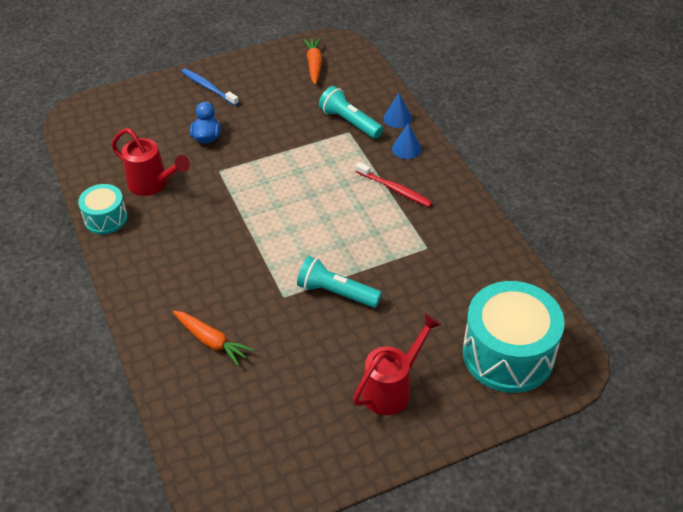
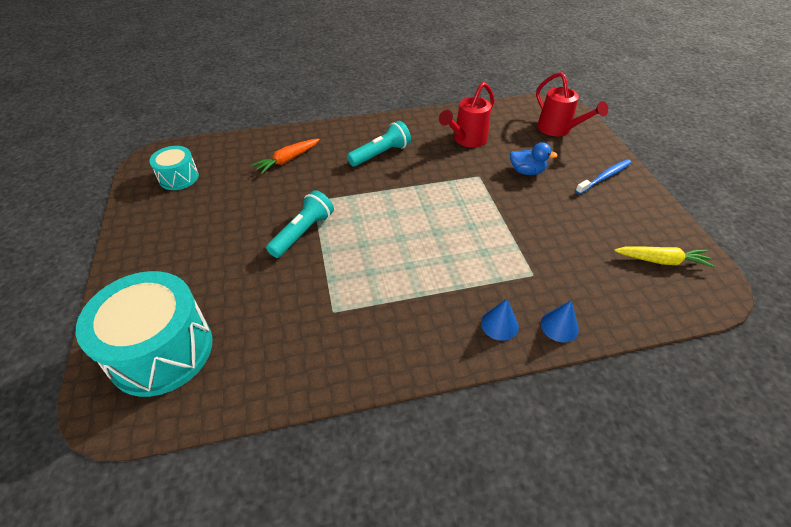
camera: 100 degrees right, 0 degrees up
(106, 218) = (431, 118): turquoise drum -> turquoise drum (179, 177)
(314, 64) = (661, 261): orange carrot -> yellow carrot
(350, 122) = (551, 278): turquoise flashlight -> turquoise flashlight (381, 154)
(391, 389) = (181, 252): red watering can -> red watering can (558, 129)
(395, 189) = (430, 300): red toothbrush -> none

